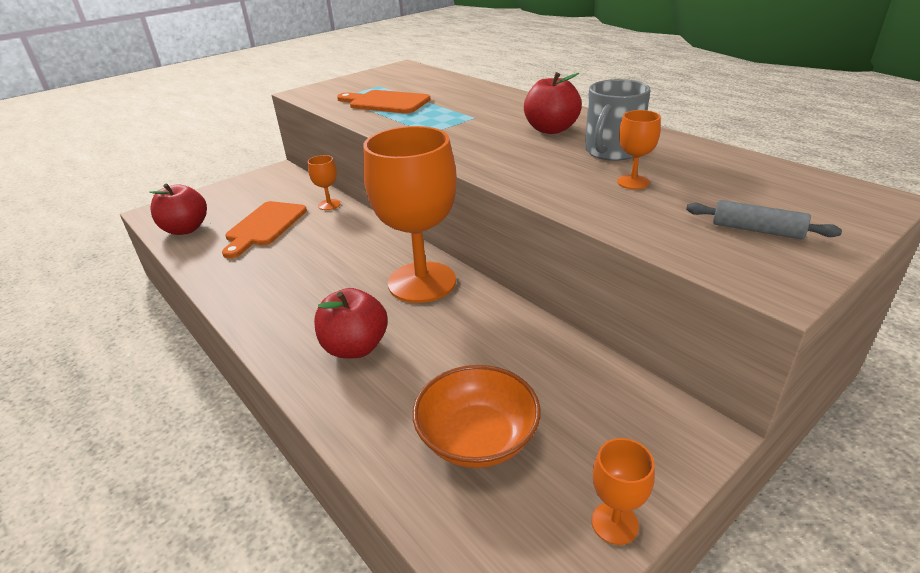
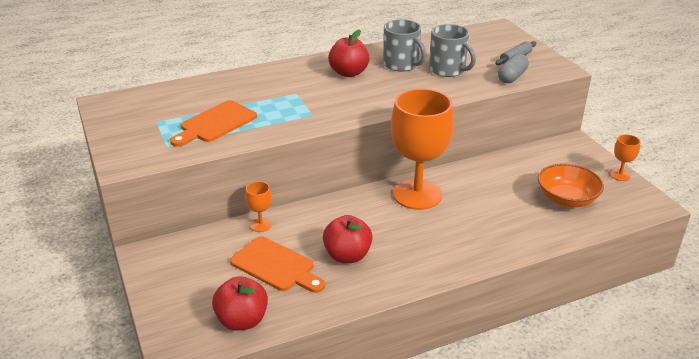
camera: 75 degrees left, 0 degrees up
(355, 347) = (479, 230): red apple -> red apple (347, 256)
(633, 182) = (448, 70): orange goblet -> grey mug
(671, 236) = (512, 77): none -> grey capsule

